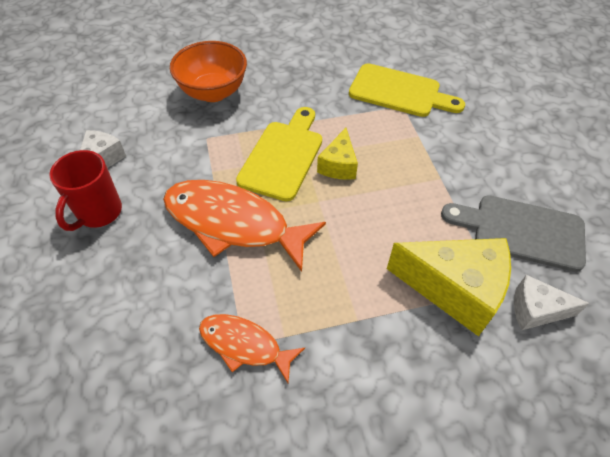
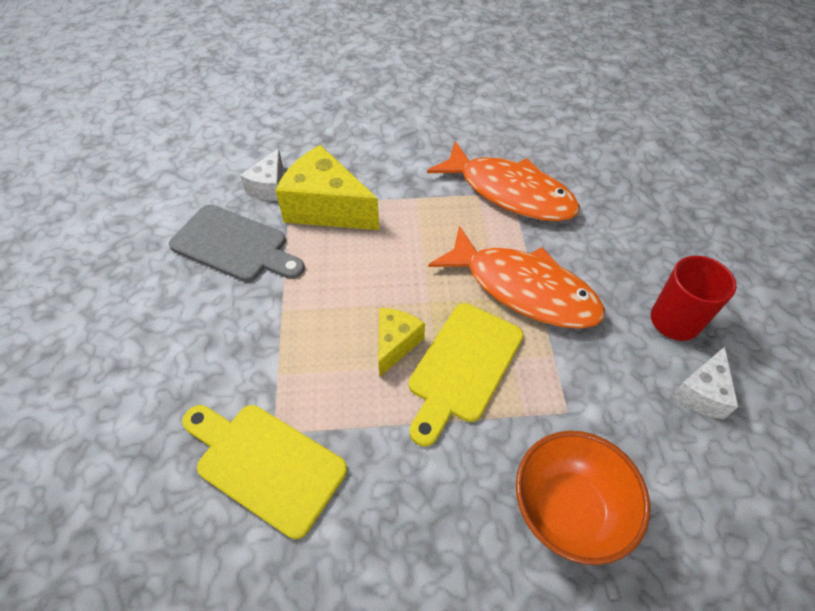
camera: 170 degrees left, 0 degrees up
(244, 345) = (510, 192): orange fish -> orange fish, size x1.79
(535, 310) = (269, 187): white cheese -> white cheese turned 90 degrees clockwise

